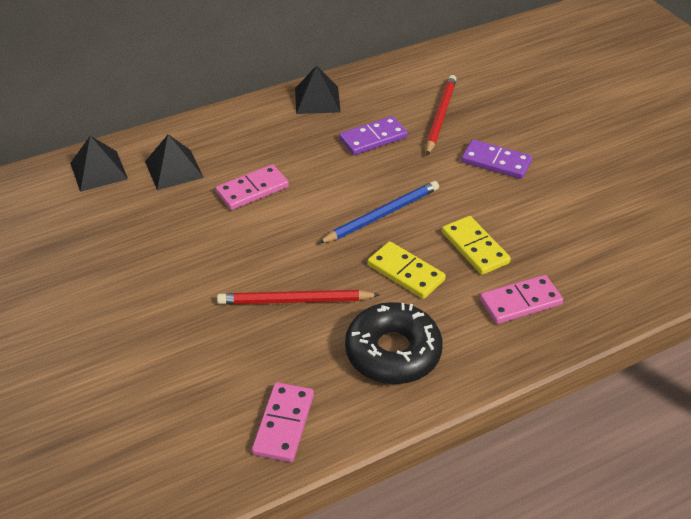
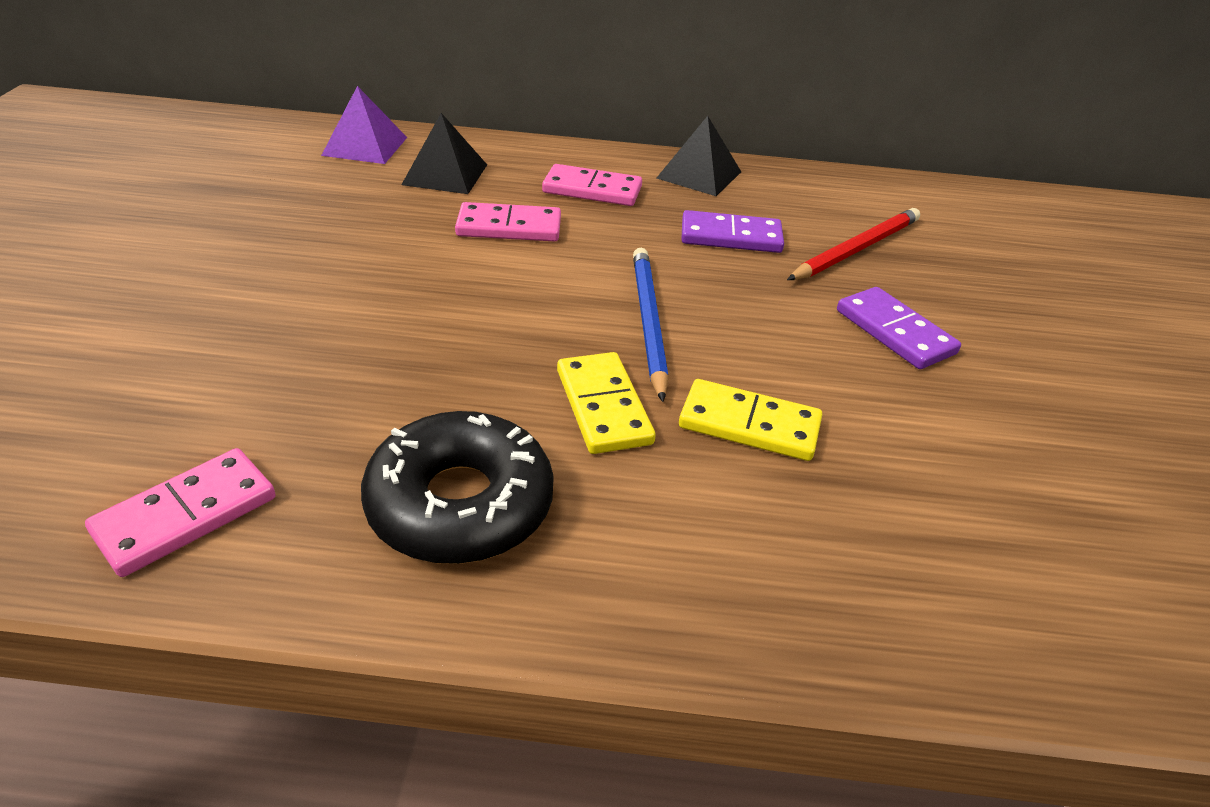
camera: 30 degrees right, 5 degrees down
(99, 171) = (365, 146): black pyramid -> purple pyramid
(294, 301) = (406, 366): red pencil -> none
(382, 215) = (648, 322): blue pencil -> blue pencil turned 90 degrees counterclockwise
(475, 248) = (749, 425): yellow domino -> yellow domino turned 75 degrees counterclockwise
(520, 302) = (752, 542): pink domino -> pink domino (592, 190)

